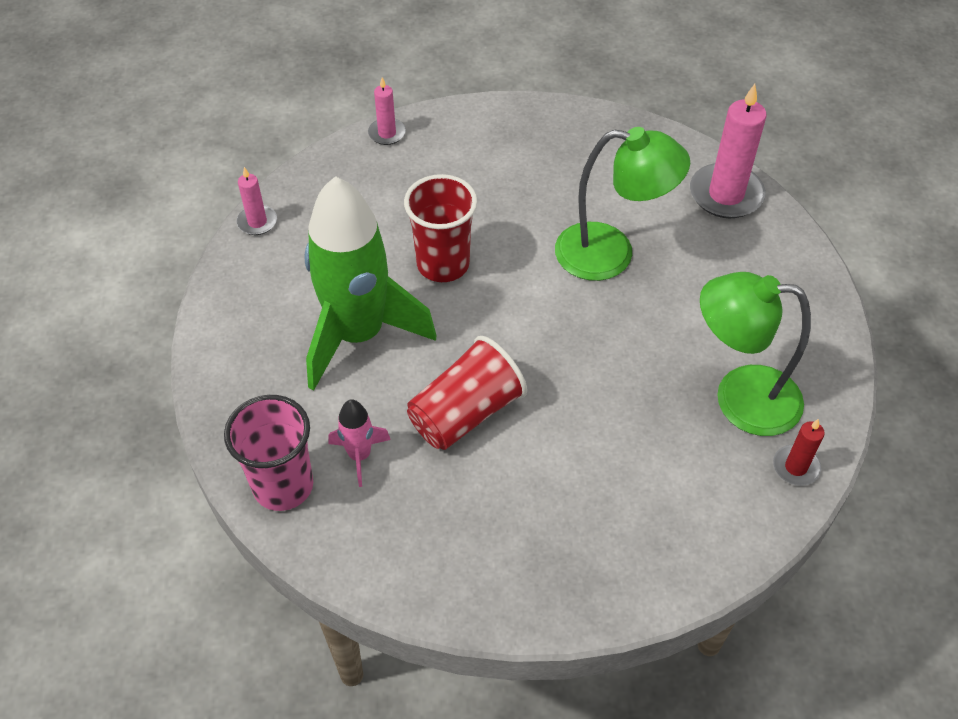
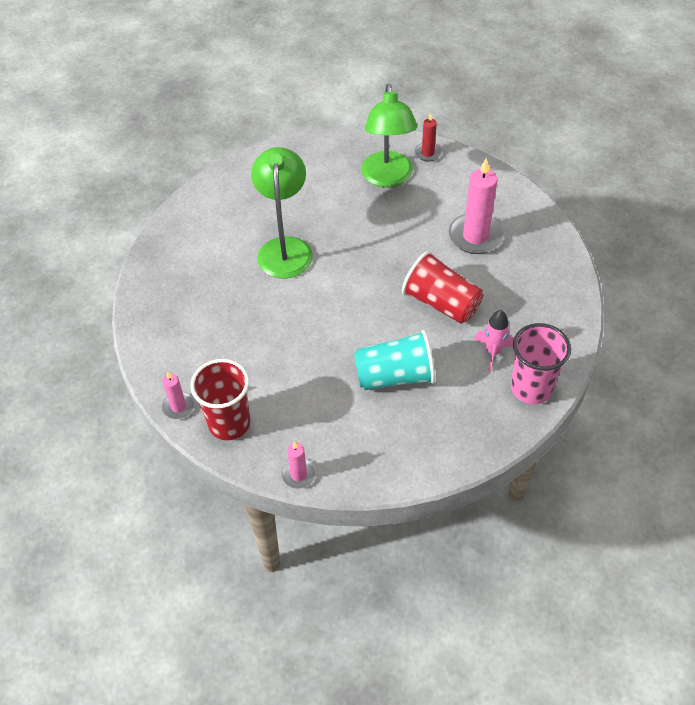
camera: 100 degrees left, 0 degrees up
(358, 334) = (395, 376): green rocket -> turquoise cup
(443, 264) = (316, 340): red cup -> red cup (229, 423)
(726, 194) = (217, 195): pink candle -> pink candle (475, 236)

